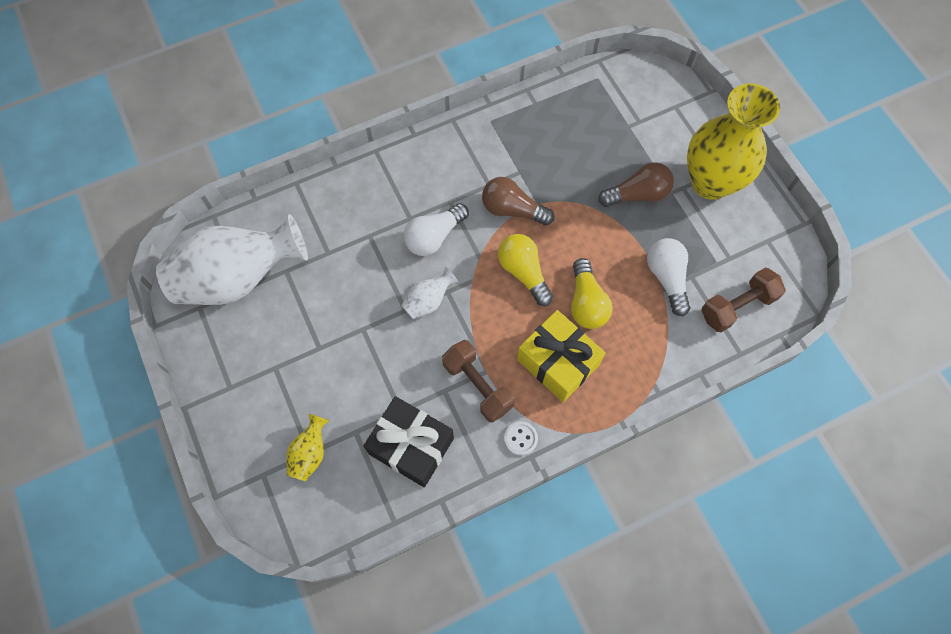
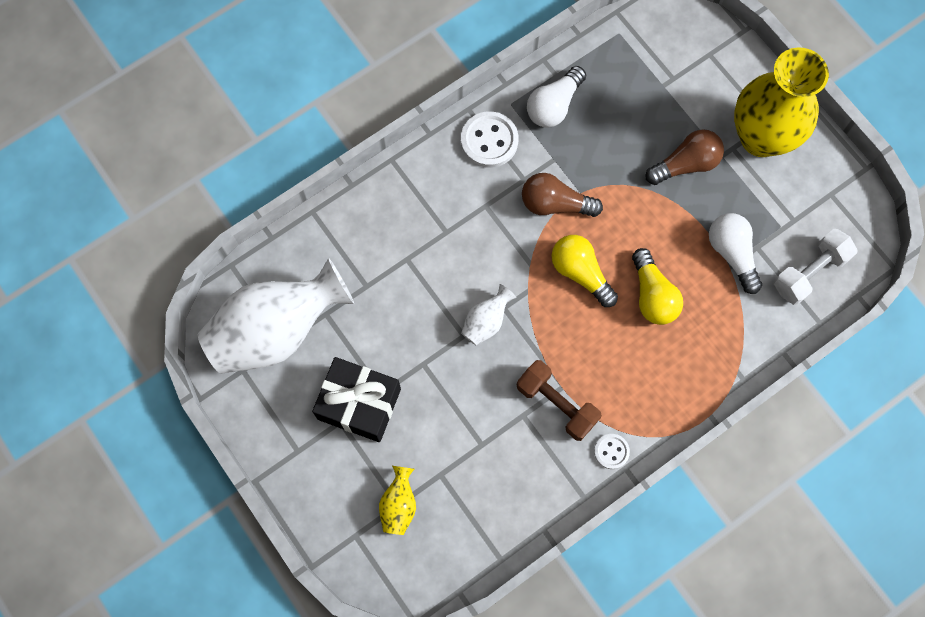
camera: 10 degrees left, 5 degrees up
(411, 446) = (501, 479): black gift -> black gift (359, 404)
(434, 237) = (477, 249): white light bulb -> white light bulb (554, 105)
(465, 148) = (489, 141): none -> white button
(558, 362) = (634, 364): yellow gift -> none
(737, 306) = (809, 272): brown dumbbell -> white dumbbell

